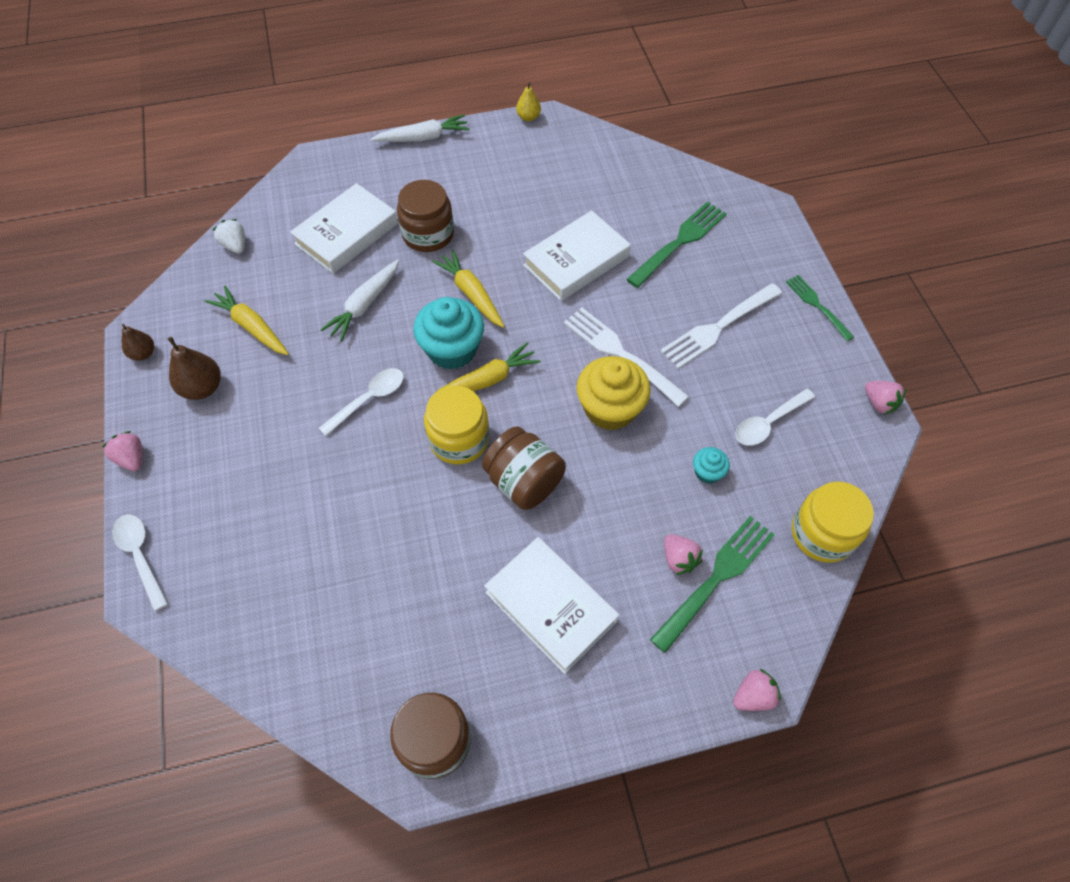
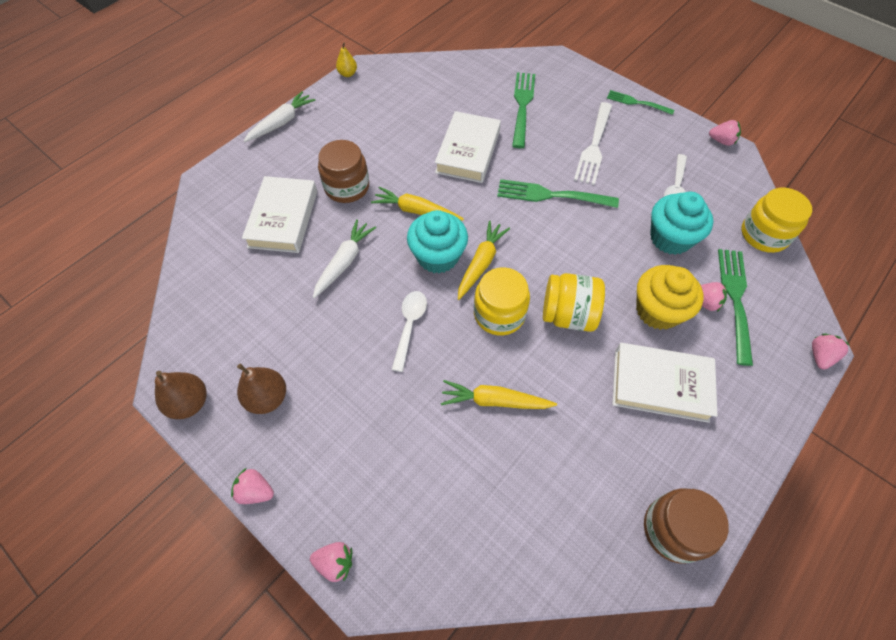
camera: 35 degrees left, 0 degrees up
(141, 556) = (335, 562): white spoon -> pink strawberry
(143, 353) = (189, 403): brown pear -> brown pear, size x1.58
(235, 245) = (196, 275): white strawberry -> none
(251, 327) = (267, 328): yellow carrot -> yellow carrot (494, 401)
(364, 305) = (344, 262): white carrot -> white carrot turned 150 degrees counterclockwise
(524, 481) = (568, 315): brown jar -> yellow jar
(610, 409) = (577, 234): yellow cupcake -> yellow cupcake (658, 310)
(622, 354) = (552, 195): white fork -> green fork
(707, 472) = (670, 238): turquoise cupcake -> turquoise cupcake, size x2.07

